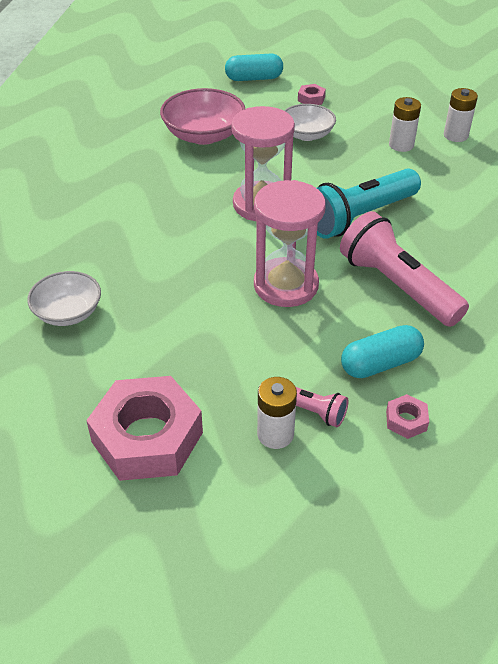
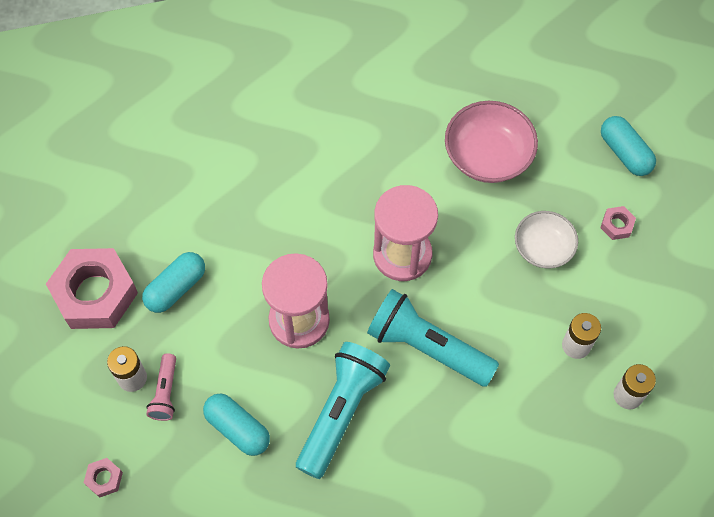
camera: 65 degrees right, 20 degrees up
(68, 312) = (192, 176): white bowl -> none
(190, 364) = (176, 288): none -> turquoise capsule
(396, 286) = (341, 411): pink flashlight -> turquoise flashlight
(406, 420) = (184, 467): pink nut -> pink nut (104, 479)

